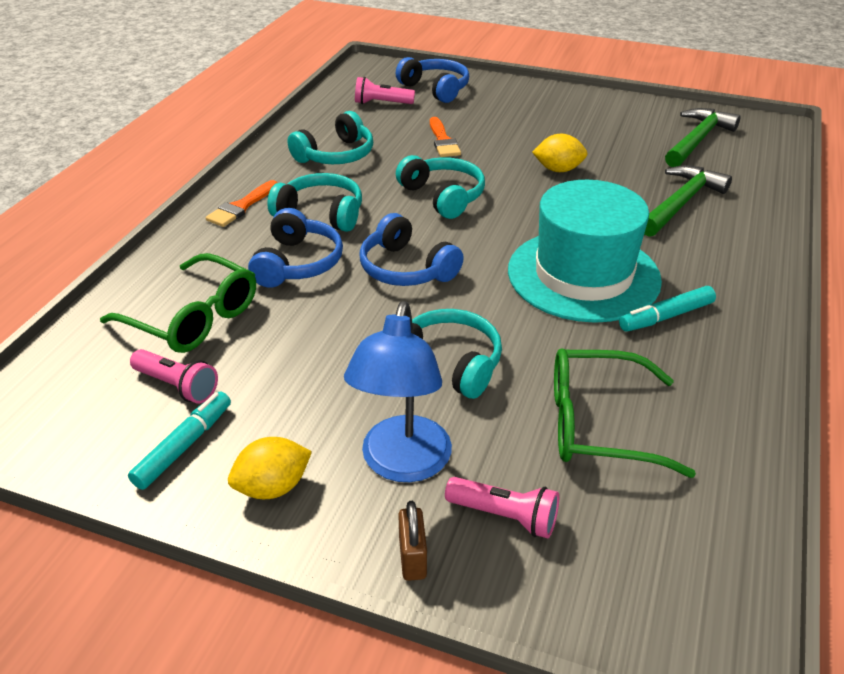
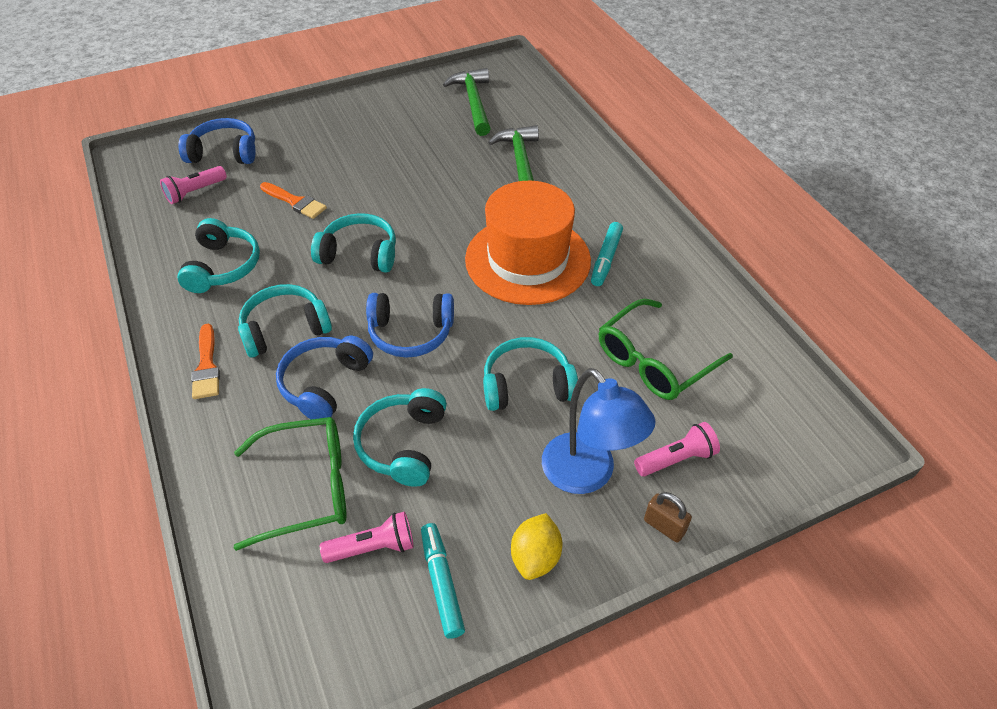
camera: 45 degrees left, 10 degrees up
(293, 337) = (403, 444): none -> turquoise headphones
(297, 263) = (325, 384): blue headphones -> blue headphones turned 120 degrees counterclockwise
(558, 170) = (412, 181): yellow lemon -> none
(583, 275) = (527, 260): turquoise hat -> orange hat

